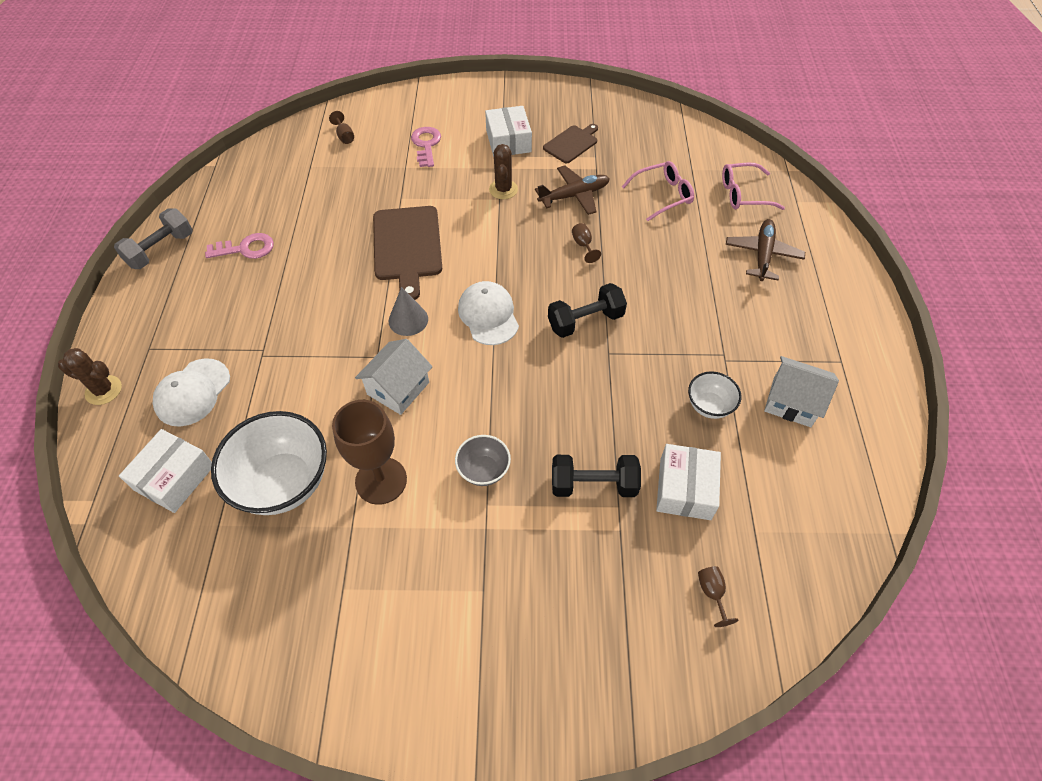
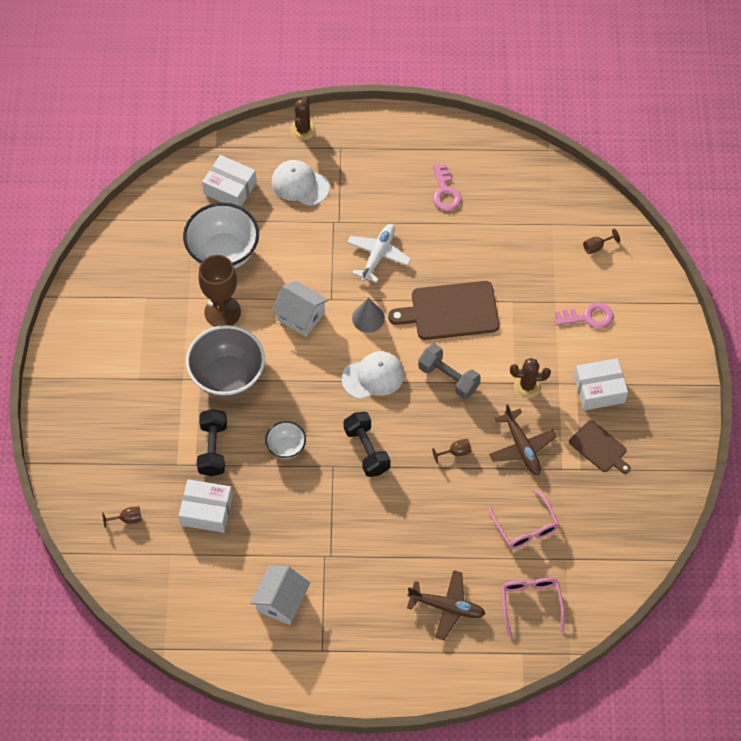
camera: 90 degrees right, 5 degrees up
(161, 250) = (442, 133): grey dumbbell -> grey dumbbell (448, 378)
(321, 310) = (378, 255): none -> white plane
(483, 470) = (227, 376): grey bowl -> grey bowl, size x1.96
(709, 406) = (279, 537): white bowl -> white bowl (286, 447)

